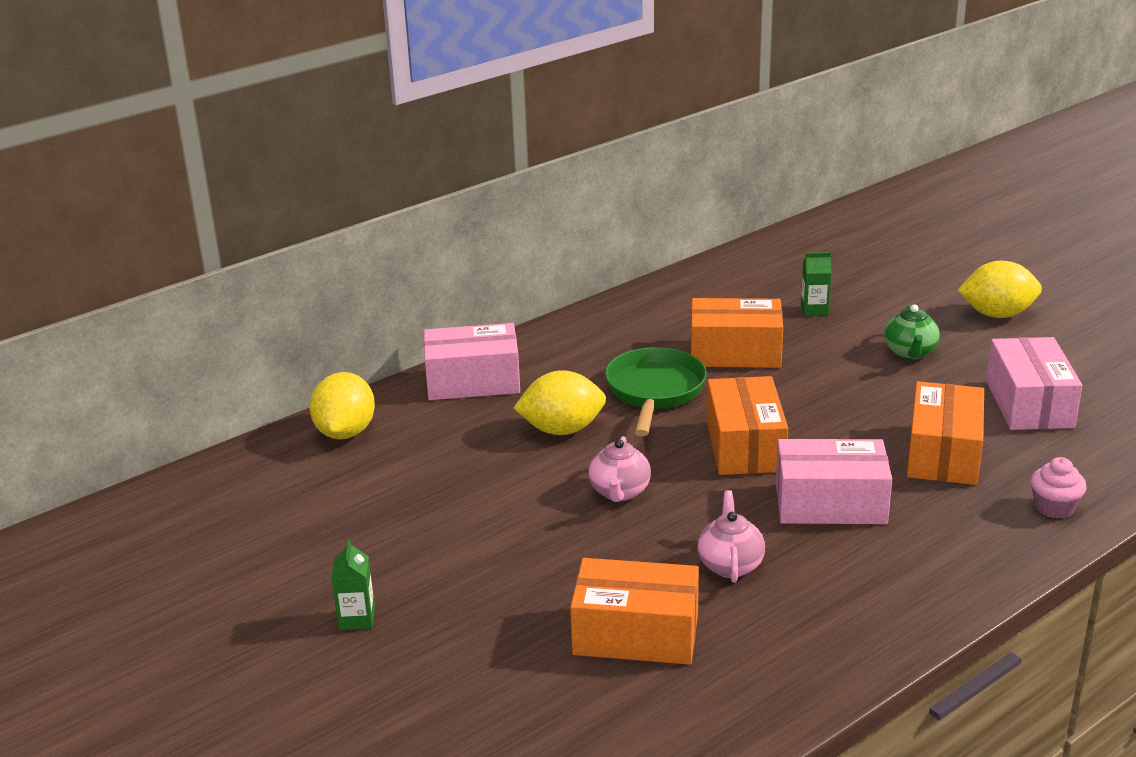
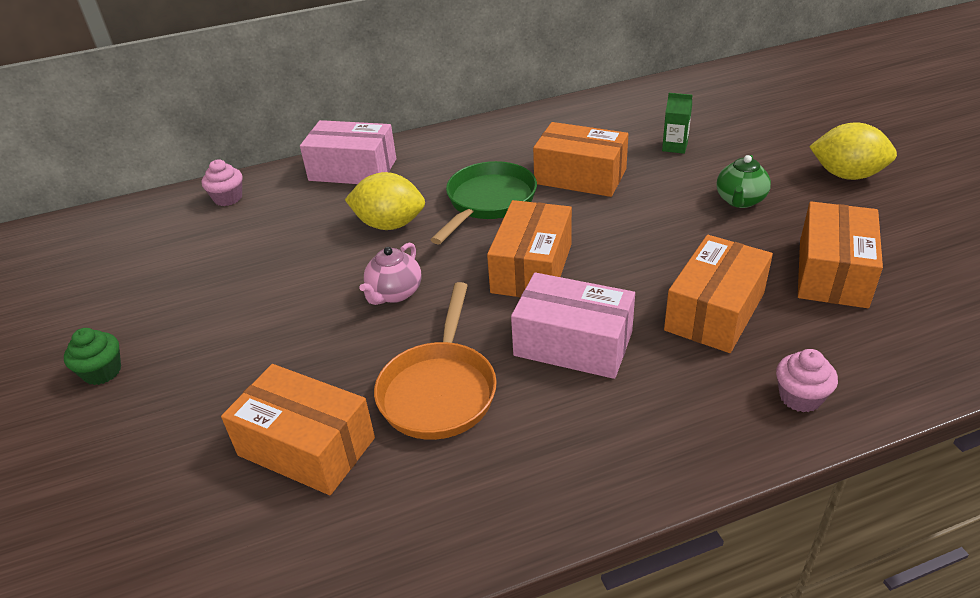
camera: 20 degrees right, 10 degrees up
(345, 432) = (228, 198): yellow lemon -> pink cupcake
(357, 618) = (102, 372): green carton -> green cupcake
(730, 565) = (439, 390): pink teapot -> orange pan
(1029, 404) = (832, 273): pink box -> orange box

